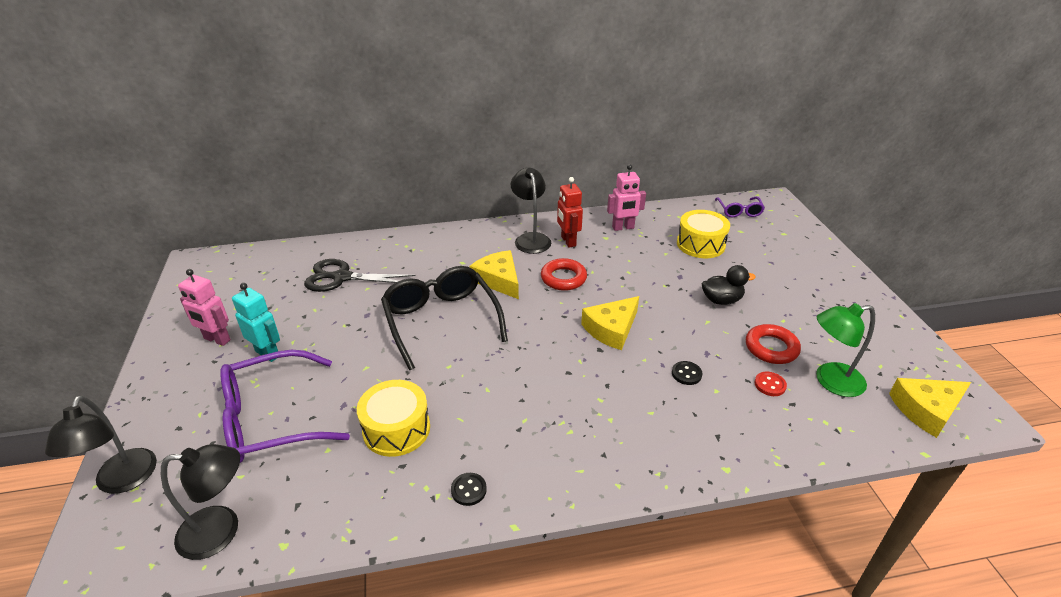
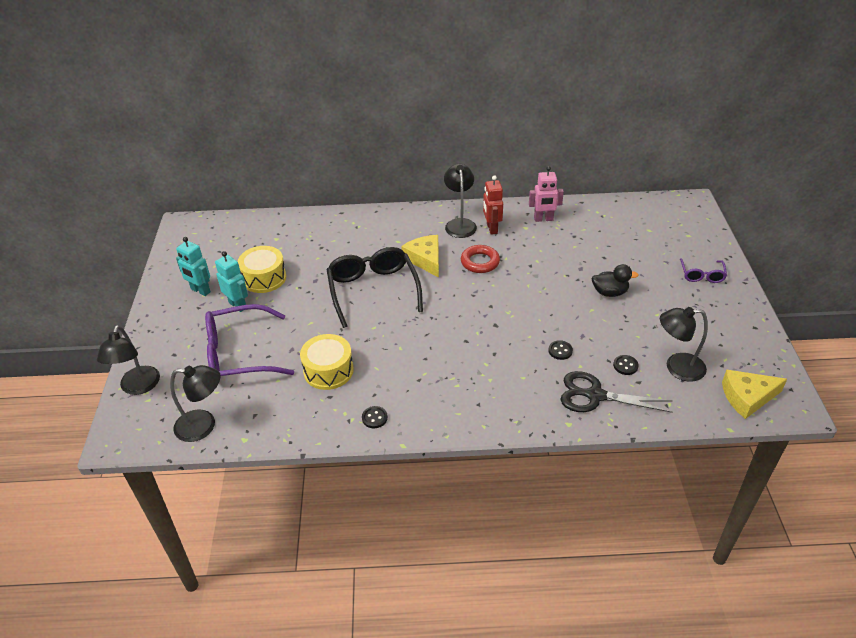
camera: 10 degrees right, 5 degrees up
(217, 339) = (200, 291): pink robot -> turquoise robot
(342, 277) = (298, 247): black scissors -> black scissors (595, 395)
(611, 329) = (509, 309): yellow cheese -> none
(700, 244) = (608, 240): yellow drum -> yellow drum (264, 278)
(739, 211) = (655, 211): purple glasses -> purple glasses (702, 275)
(770, 385) = (625, 366): red button -> black button
(771, 348) = (638, 336): red ring -> none
(830, 381) = (677, 367): green lamp -> black lamp

